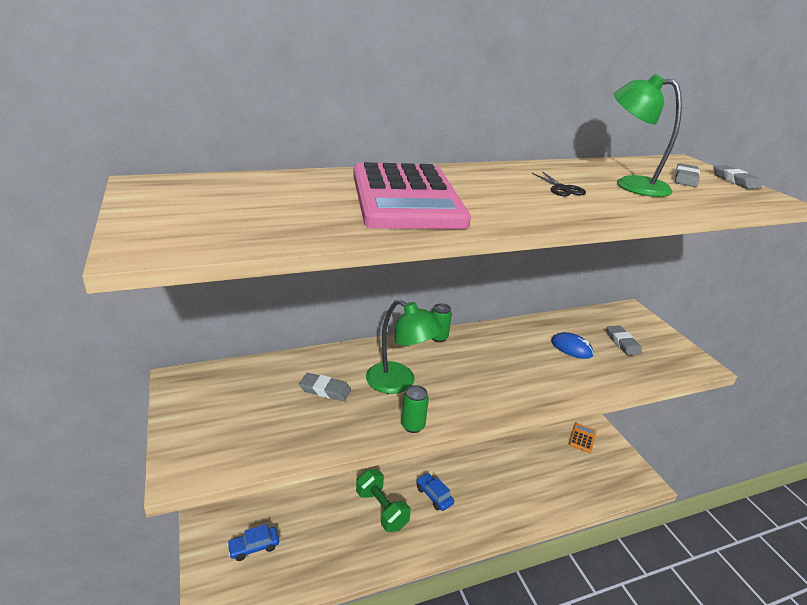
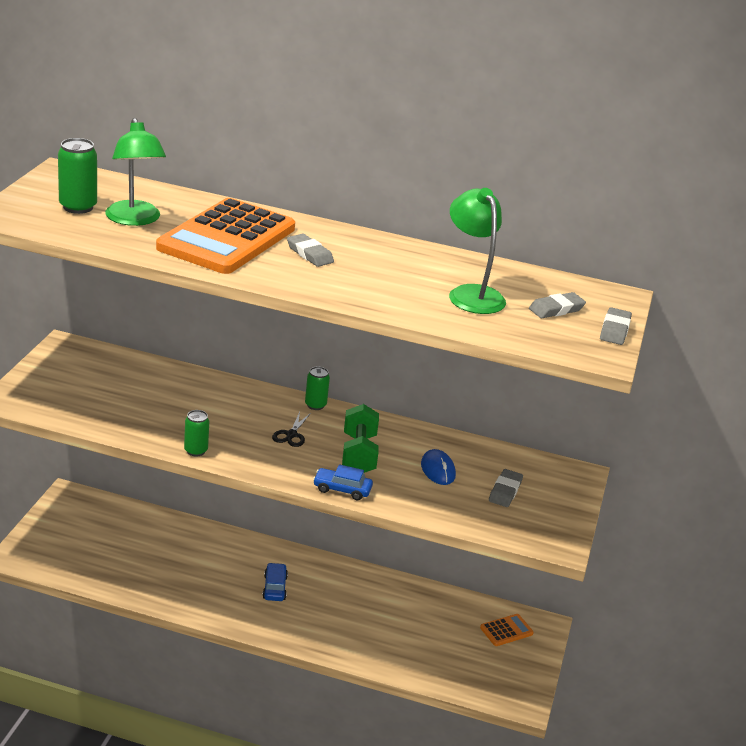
camera: 35 degrees right, 0 degrees up
(219, 212) = (78, 207): none -> green can
(254, 547) = (83, 538): blue car -> blue car (342, 489)
(325, 390) = (161, 398): grey eraser -> grey eraser (310, 254)
(381, 509) = (214, 571): green dumbbell -> green dumbbell (358, 454)
(399, 383) = (227, 420): green lamp -> green lamp (135, 220)
(406, 198) = (227, 238): pink calculator -> orange calculator
(561, 189) = (386, 274): black scissors -> black scissors (291, 435)

